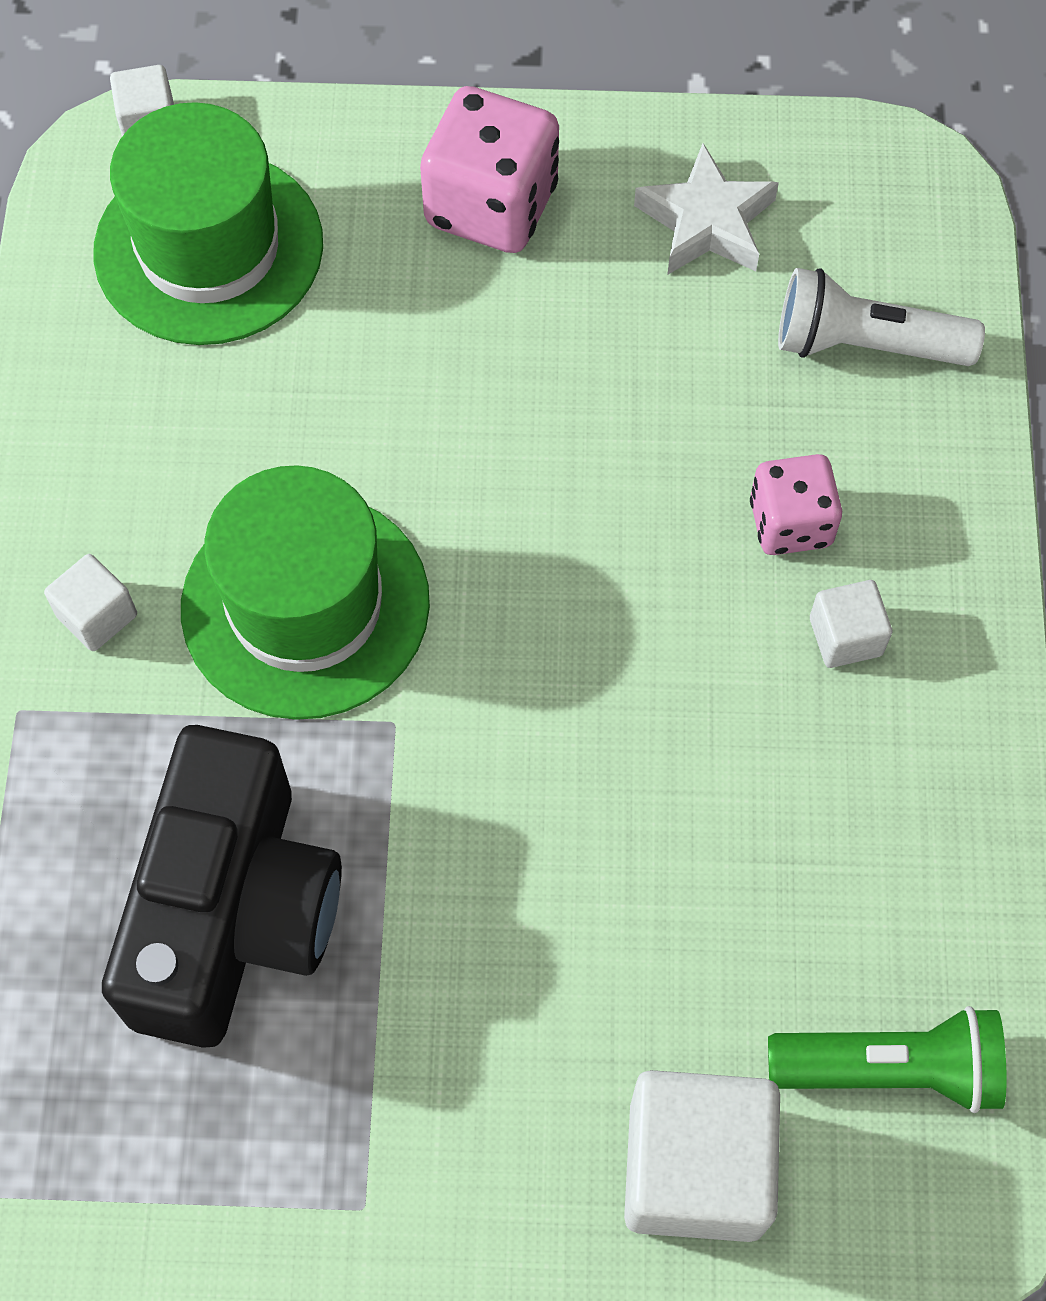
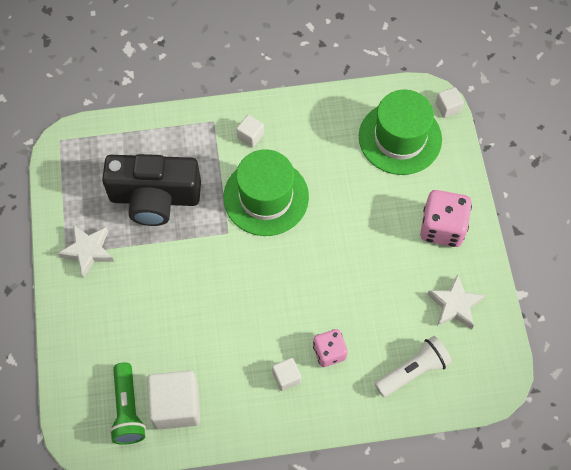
camera: 80 degrees right, 0 degrees up
(369, 1137) = (88, 251): none -> white star
(695, 1168) = (88, 350): white cube -> white cube (176, 405)
(864, 344) = (413, 371): white flashlight -> white flashlight turned 60 degrees clockwise

